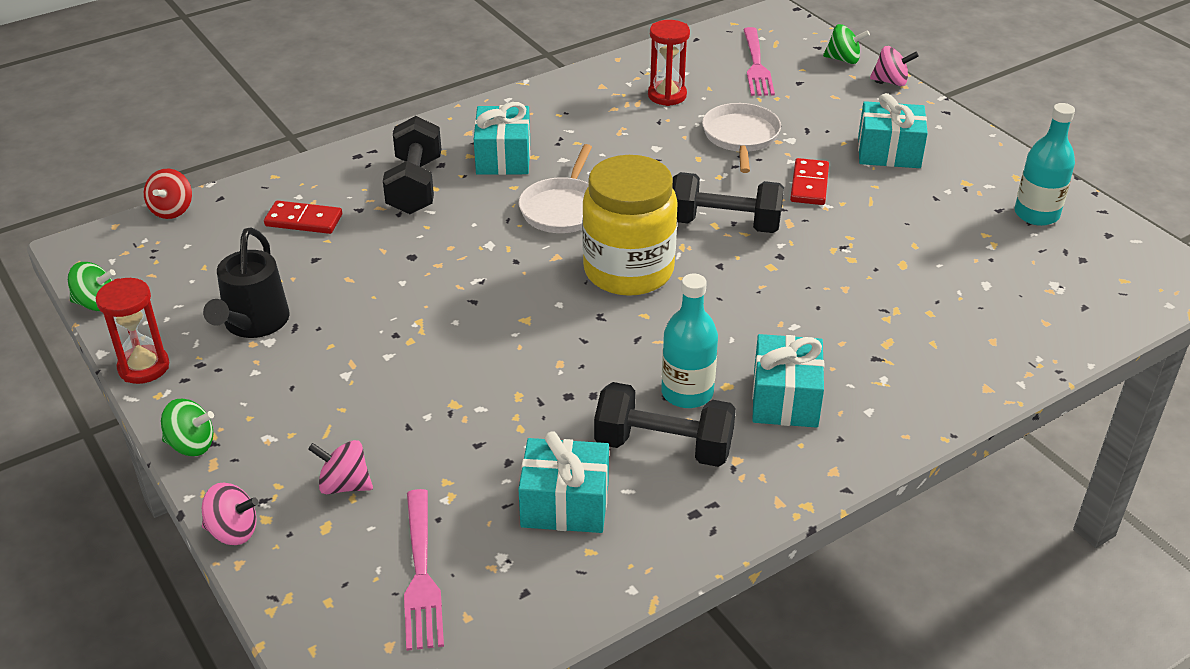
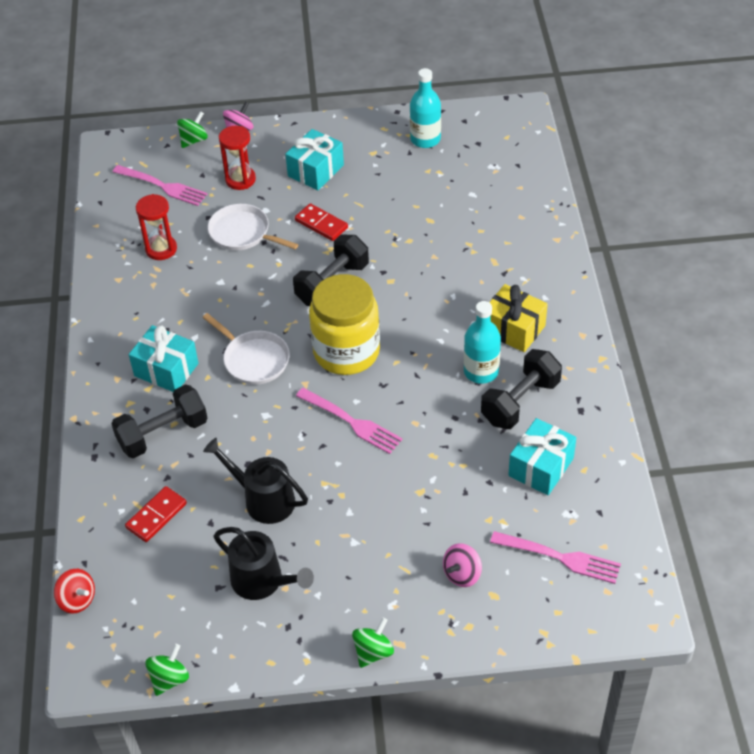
camera: 60 degrees left, 10 degrees up
(144, 367) = (269, 663): red hourglass -> red hourglass (240, 179)
(233, 531) = (471, 647): pink spinning top -> none
(368, 284) = (263, 499): none -> black watering can
(415, 186) = (163, 434): black dumbbell -> black dumbbell turned 60 degrees counterclockwise
(524, 311) = (351, 422): none -> pink fork
(785, 399) = (513, 329): turquoise gift -> yellow gift

